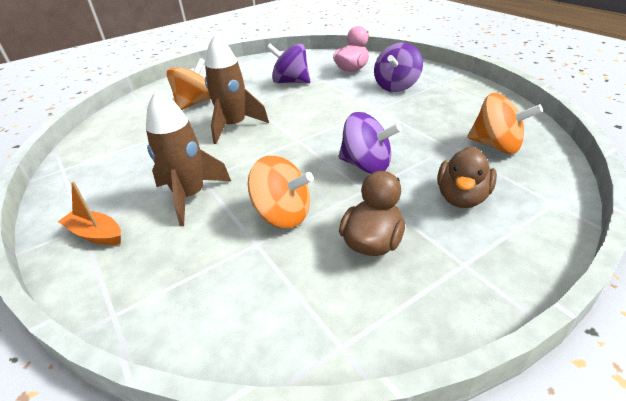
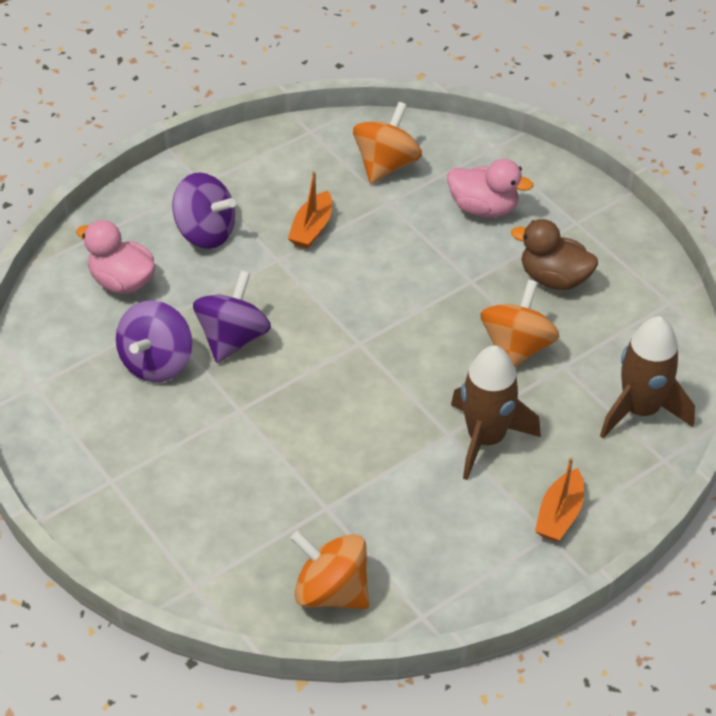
camera: 95 degrees left, 10 degrees up
(195, 103) = (219, 490): orange spinning top -> orange spinning top (331, 591)
(234, 126) = (311, 421): brown rocket -> brown rocket (640, 410)
(366, 165) = (423, 277): purple spinning top -> purple spinning top (233, 338)
(410, 118) = (312, 228): none -> orange boat
(462, 197) = (484, 208): brown duck -> pink duck

